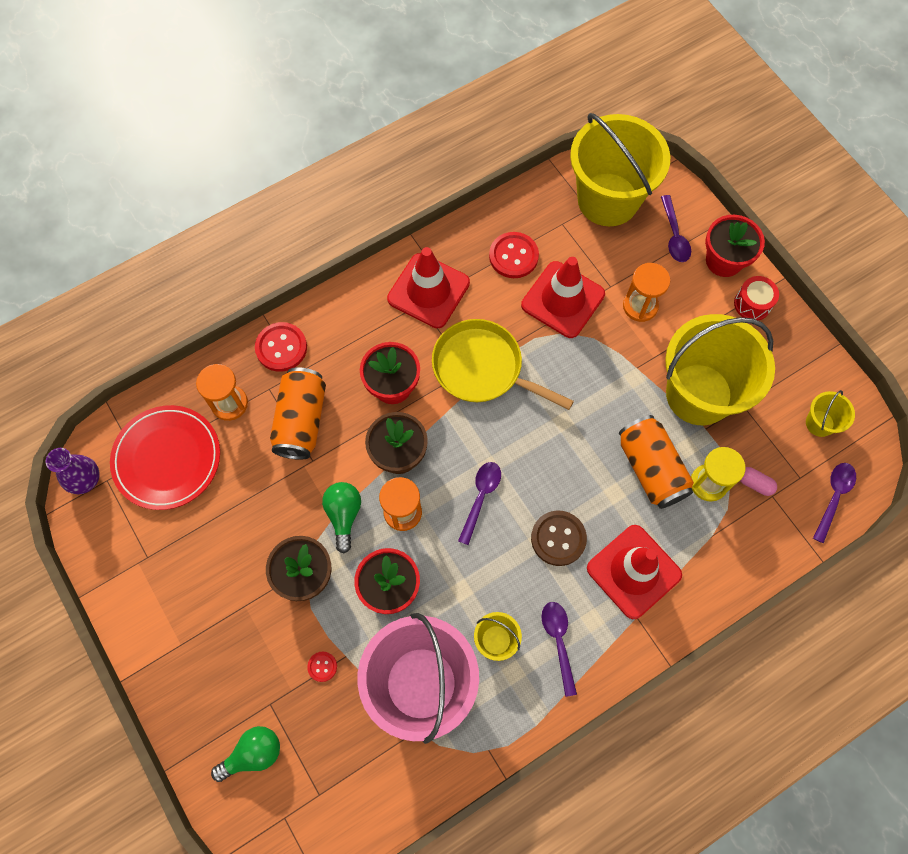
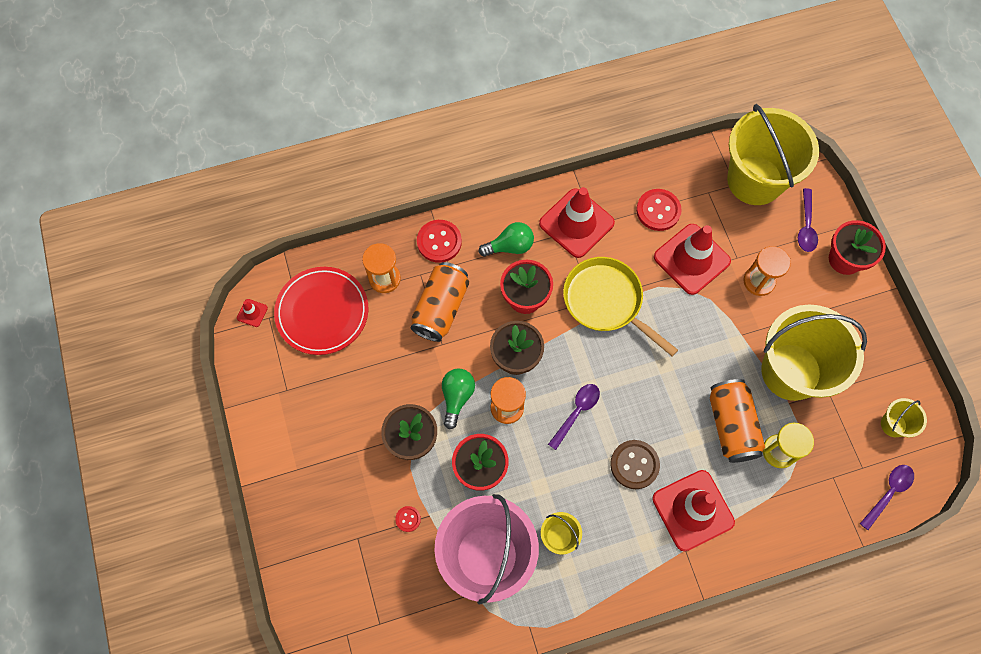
camera: 15 degrees right, 0 degrees up
(86, 480) = (252, 313): purple vase -> red traffic cone
(253, 754) = (334, 575): green light bulb -> green light bulb (510, 246)
(558, 642) = (612, 552): purple spoon -> none
(752, 304) = (860, 304): red drum -> none
(754, 483) = (820, 462): pink capsule -> none

